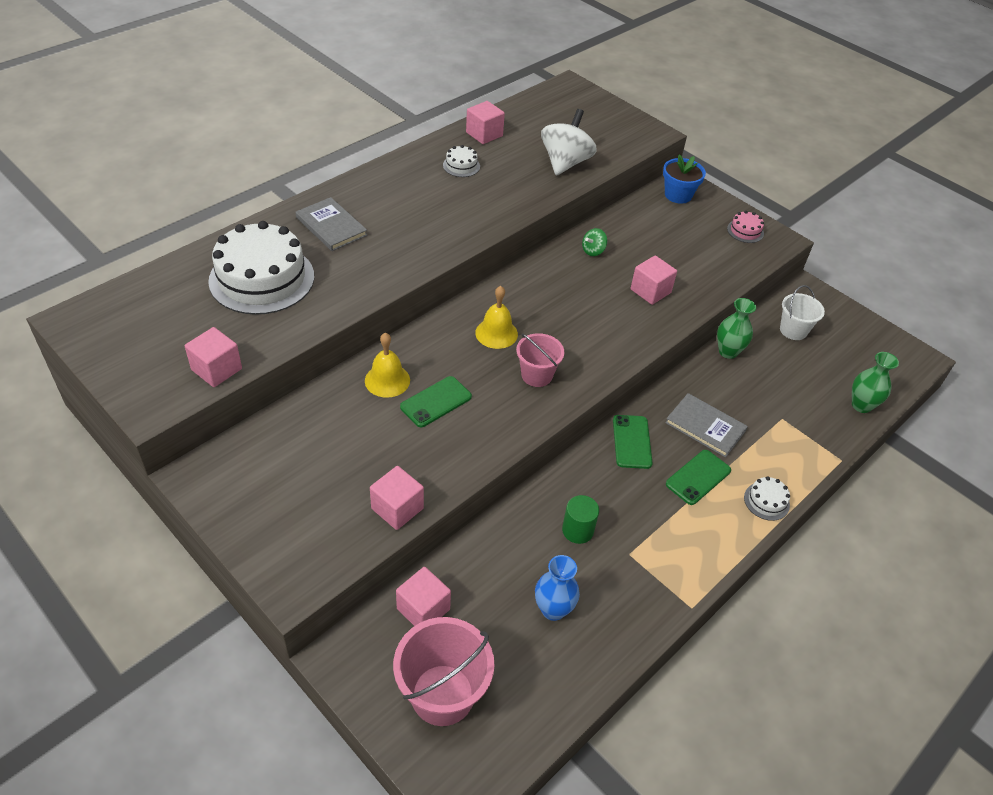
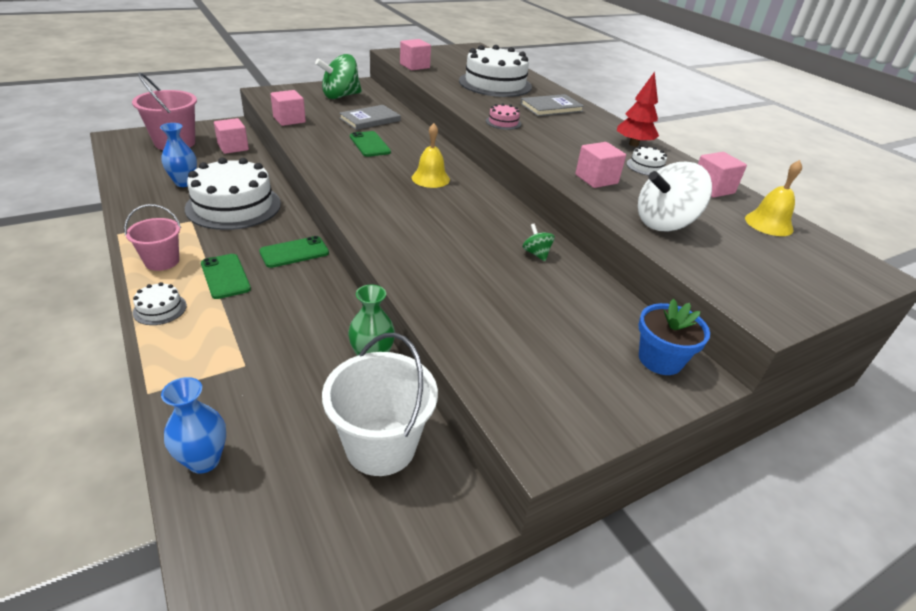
camera: 105 degrees right, 10 degrees down
(270, 482) = (340, 96): none -> green spinning top
(387, 380) = (402, 134): yellow bell -> yellow bell (768, 223)
(409, 170) = (633, 144): none -> red tree
(536, 375) = (371, 184): pink bucket -> pink bucket (162, 261)
(565, 163) = (664, 223): white spinning top -> white spinning top turned 120 degrees clockwise
(577, 530) = (233, 206): green cylinder -> white cake
(631, 442) = (294, 252): green phone -> green phone turned 45 degrees counterclockwise
(650, 291) = (456, 273): pink cube -> pink cube (596, 179)
(705, 427) = (278, 301): grey book -> grey book (370, 119)
(745, 231) = (568, 405): pink cake -> pink cake (503, 122)
(793, 330) = (381, 446): white bucket -> white bucket, size x1.63
(861, 405) = (204, 460): green vase -> blue vase

